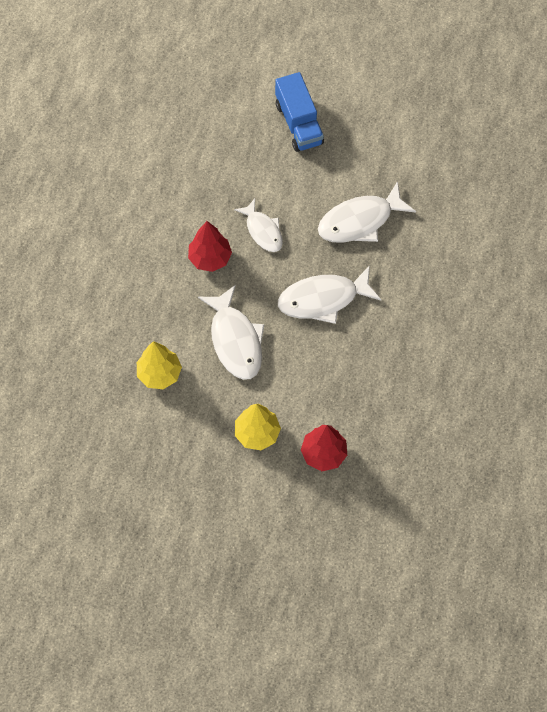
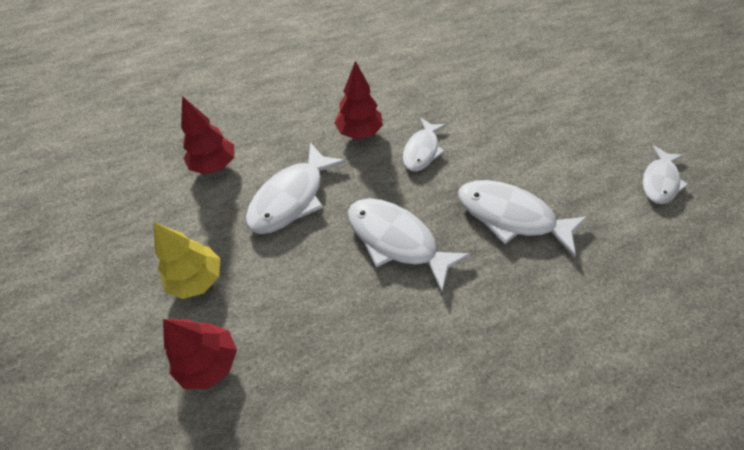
camera: 55 degrees right, 10 degrees down
(159, 374) = (214, 165): yellow tree -> red tree
(299, 123) = (550, 112): blue truck -> none
(405, 115) = (659, 181): none -> white fish

